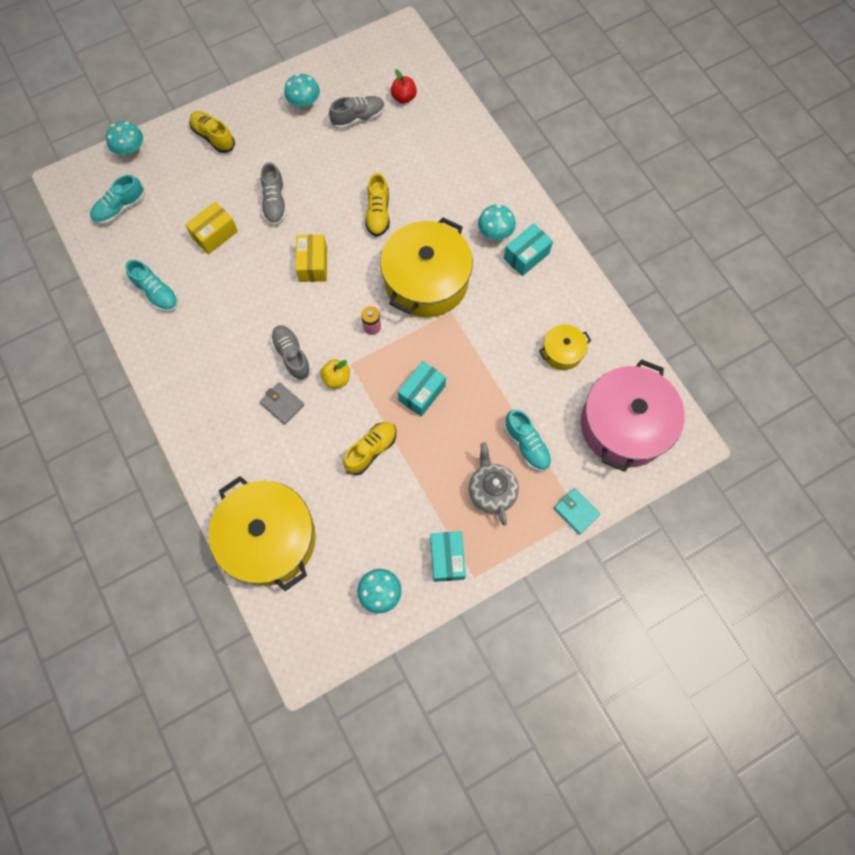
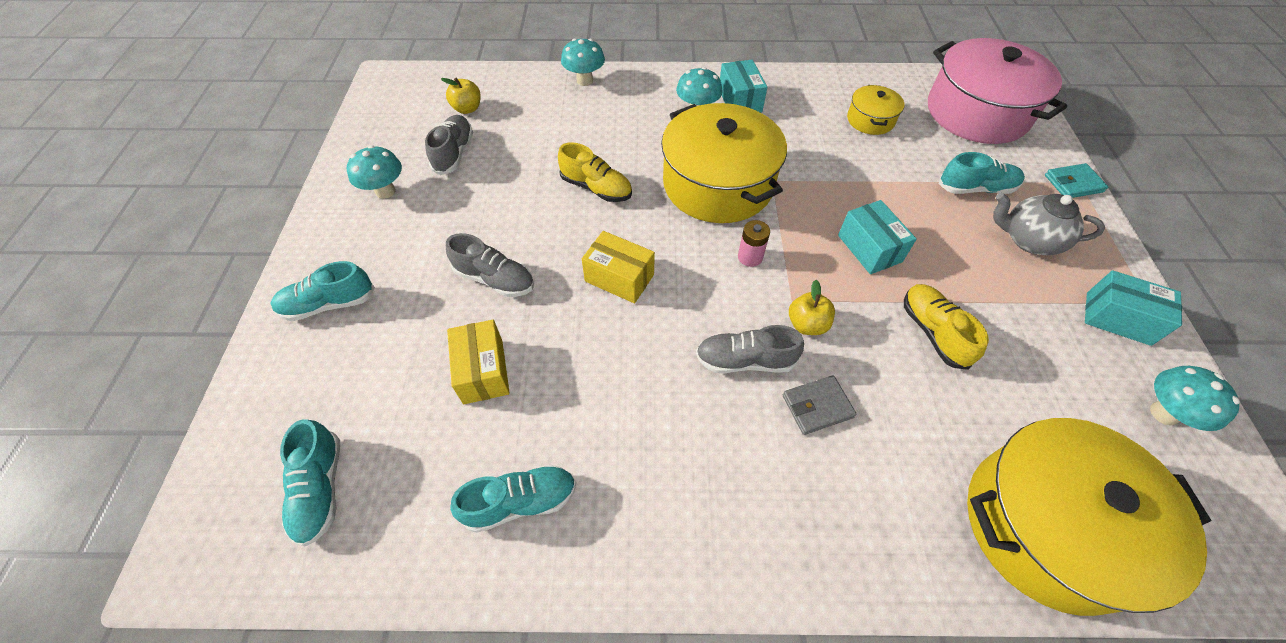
camera: 60 degrees left, 15 degrees down
(131, 152) = (239, 423): turquoise mushroom -> turquoise mushroom (584, 80)
(213, 137) = (329, 304): yellow shoe -> turquoise shoe
(404, 98) = (467, 109): red apple -> yellow apple

